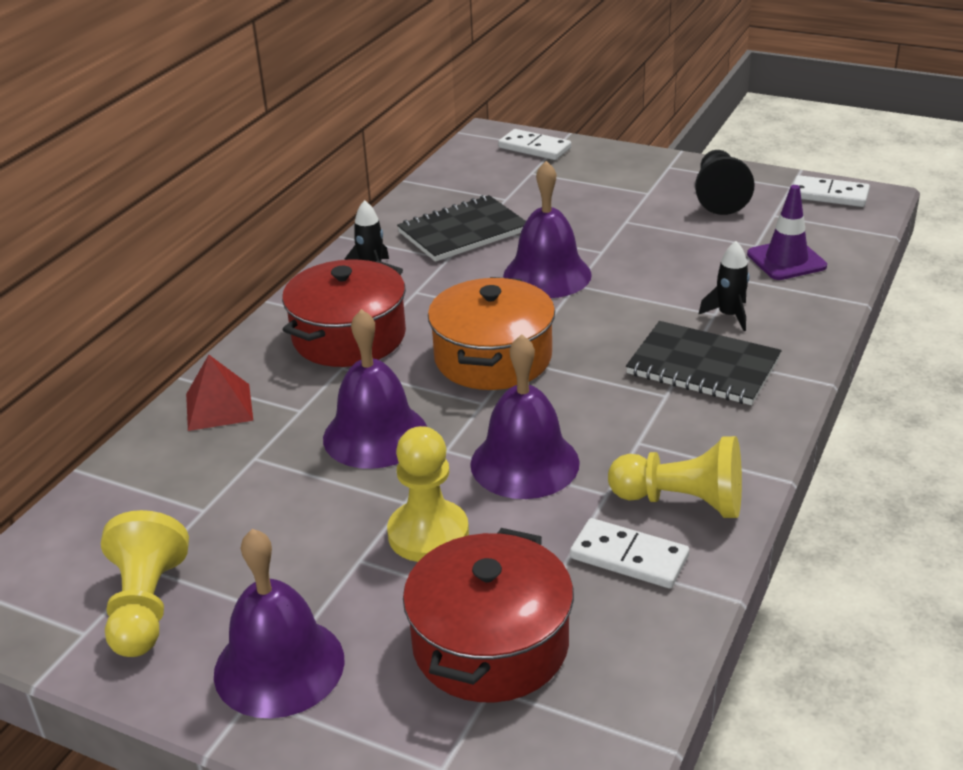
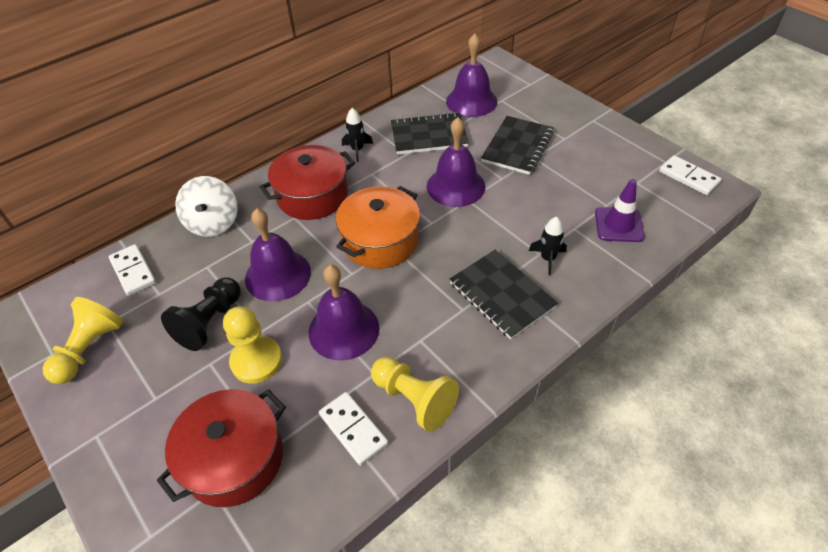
camera: 25 degrees right, 15 degrees up
(219, 407) = (213, 223): red pyramid -> white spinning top
(279, 666) = (122, 421): purple bell -> purple bell (471, 101)
(534, 148) = (516, 81): white domino -> white domino (133, 271)
(594, 215) = (517, 147): none -> black notebook
(719, 197) = (609, 156): black pawn -> black pawn (209, 322)

